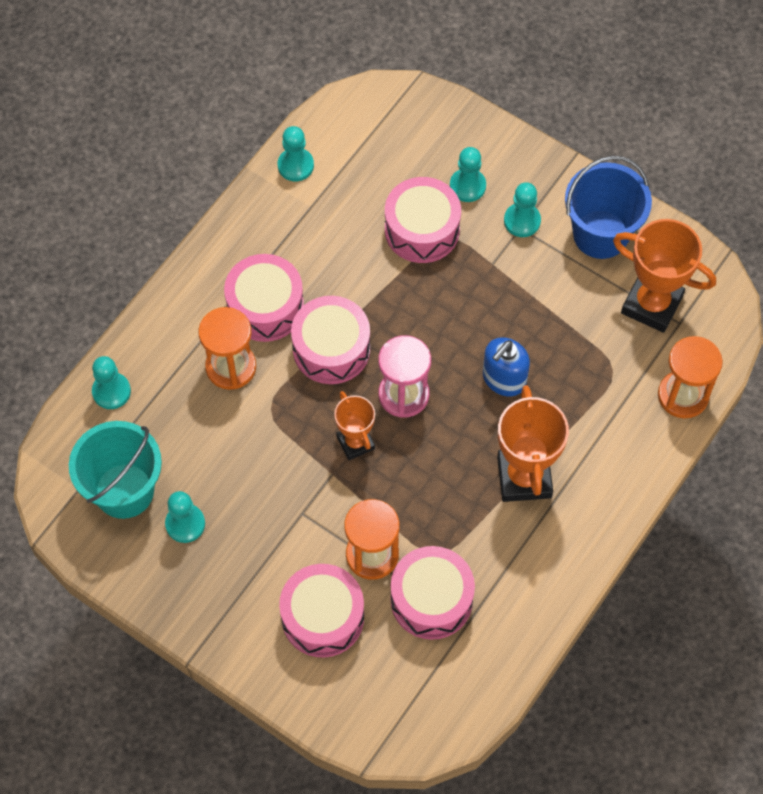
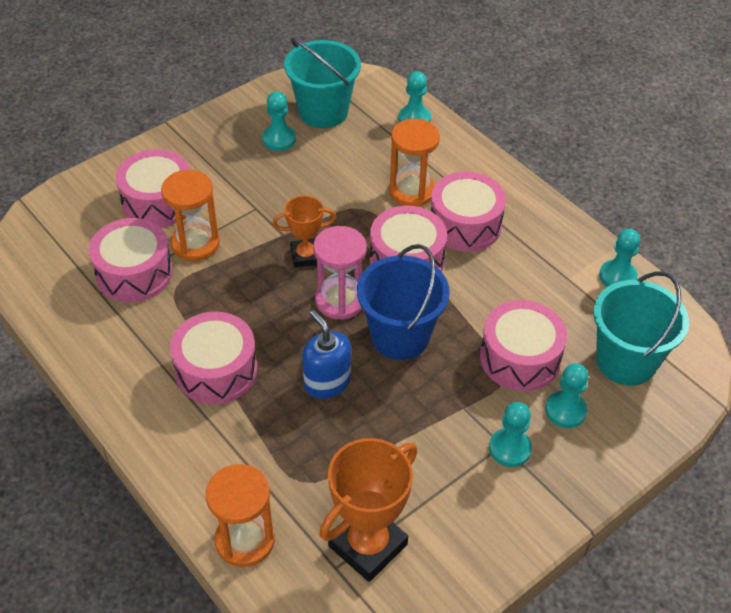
camera: 105 degrees right, 15 degrees down
(397, 148) = (626, 361): none -> turquoise bucket
(524, 477) = (216, 370): orange trophy -> pink drum
(600, 234) = (474, 521): blue bucket -> blue bucket (400, 336)

